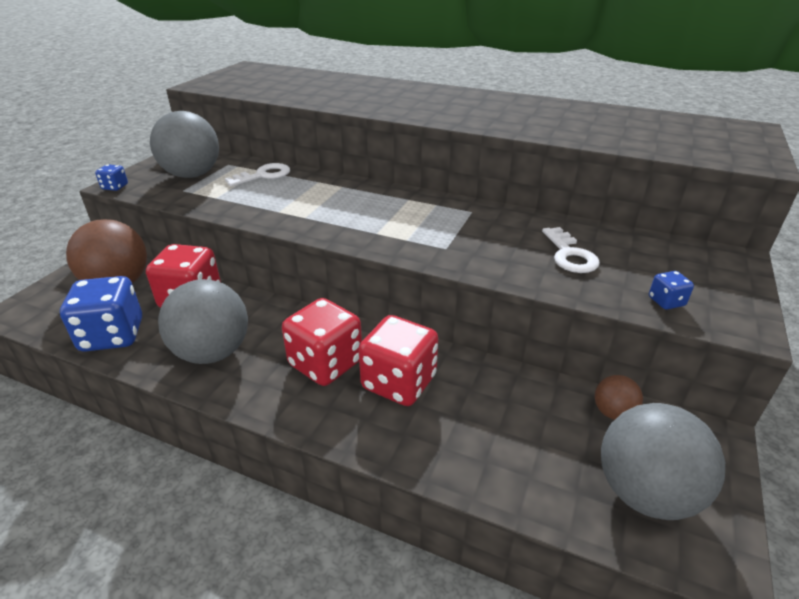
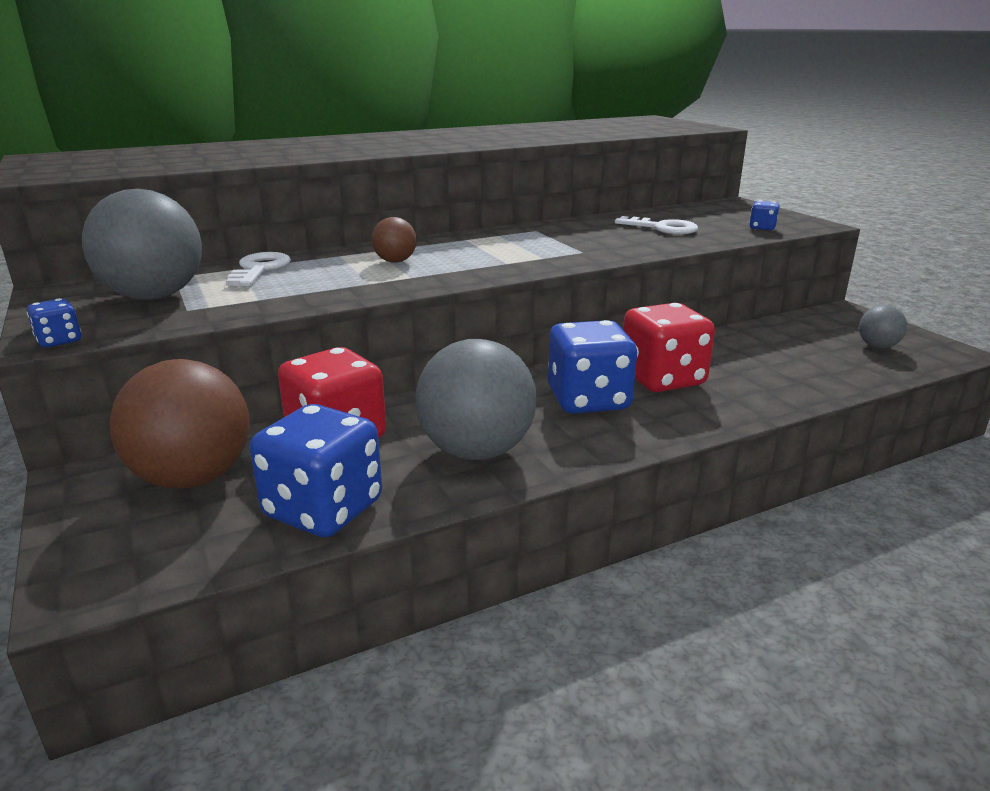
camera: 50 degrees left, 10 degrees down
(325, 363) = (588, 400): red dice -> blue dice
(613, 412) = (790, 325): brown ball -> brown ball (395, 261)
(645, 492) = (877, 346): grey ball -> grey ball, size x0.48

